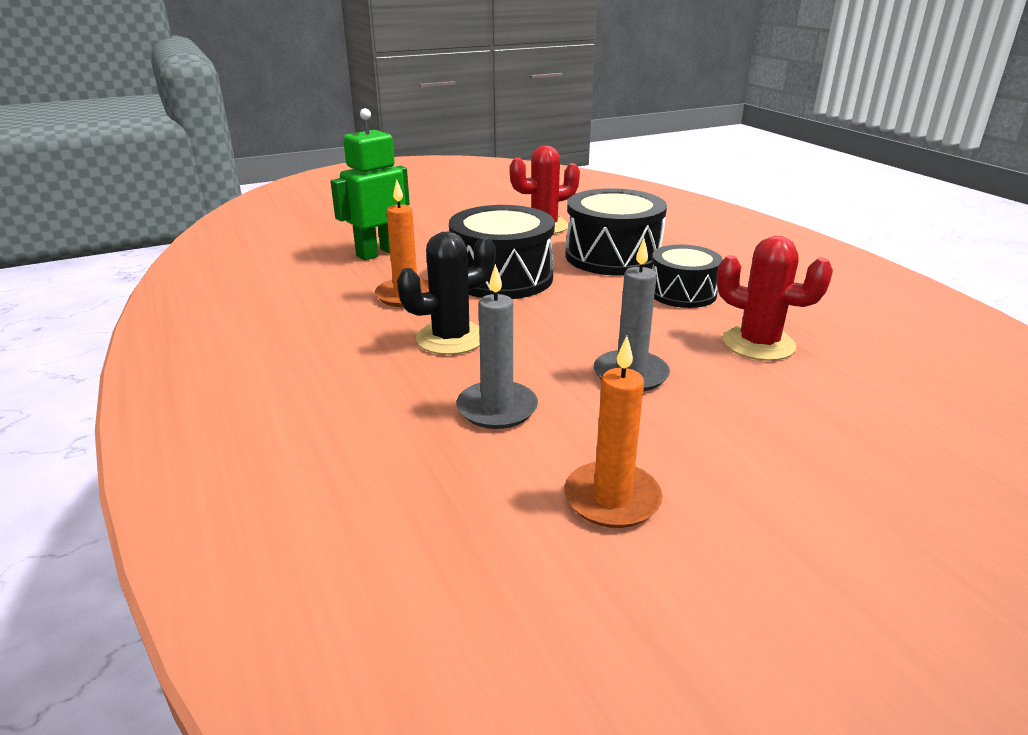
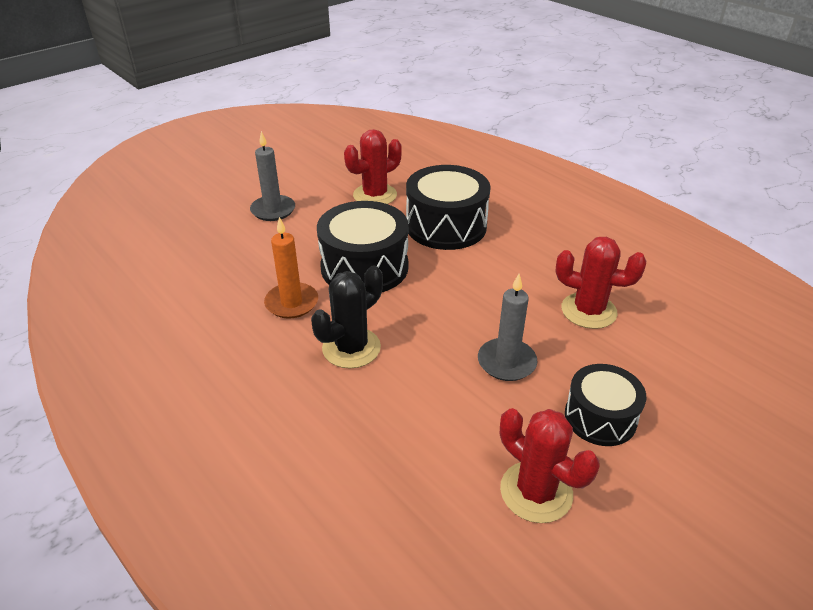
camera: 15 degrees left, 10 degrees up
(379, 253) = (243, 252): green robot -> none
(497, 408) = (419, 419): grey candle -> grey candle (273, 210)
(612, 499) = (536, 492): orange candle -> red cactus
(682, 293) = (515, 262): black drum -> black drum (600, 417)

